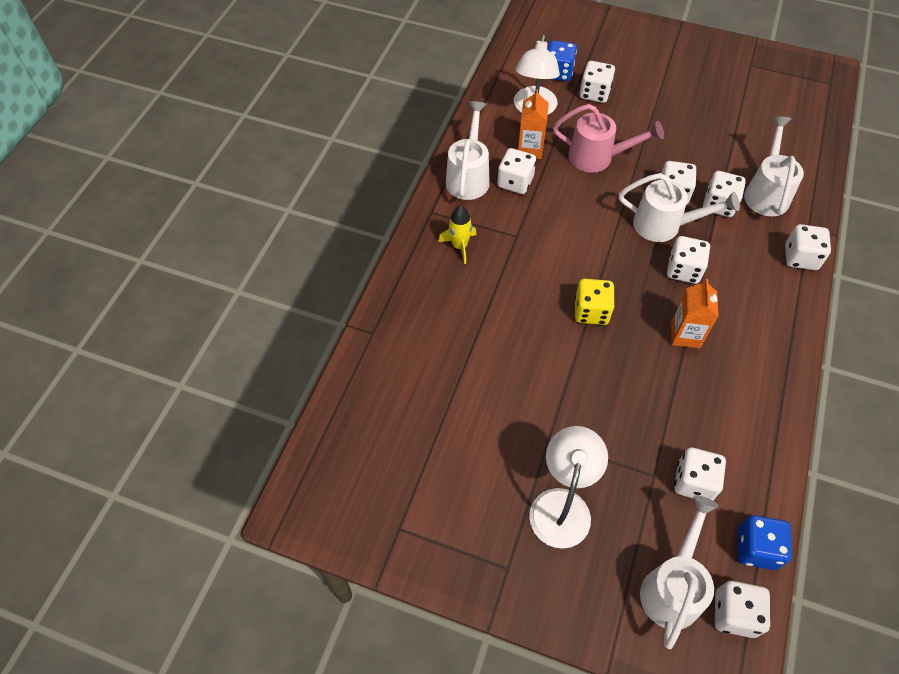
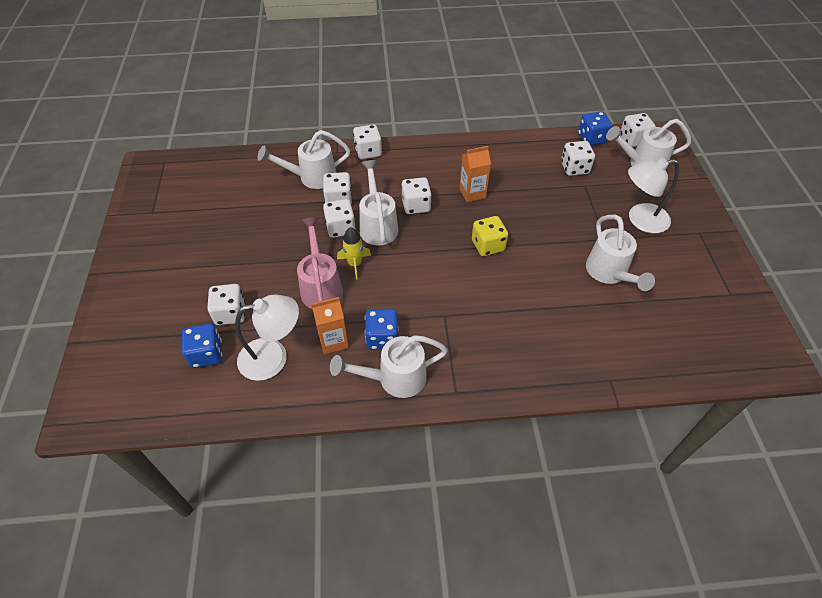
camera: 115 degrees left, 5 degrees down
(459, 246) = (481, 352): yellow rocket -> yellow rocket (354, 264)
(495, 411) = (609, 273): none -> white watering can
(515, 182) = (382, 338): white dice -> blue dice

